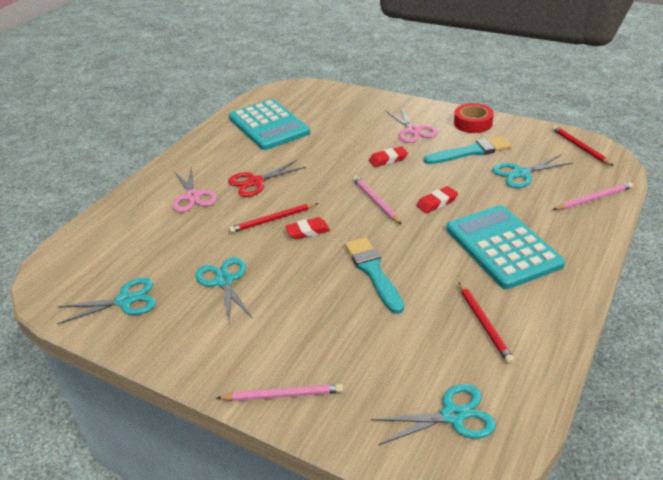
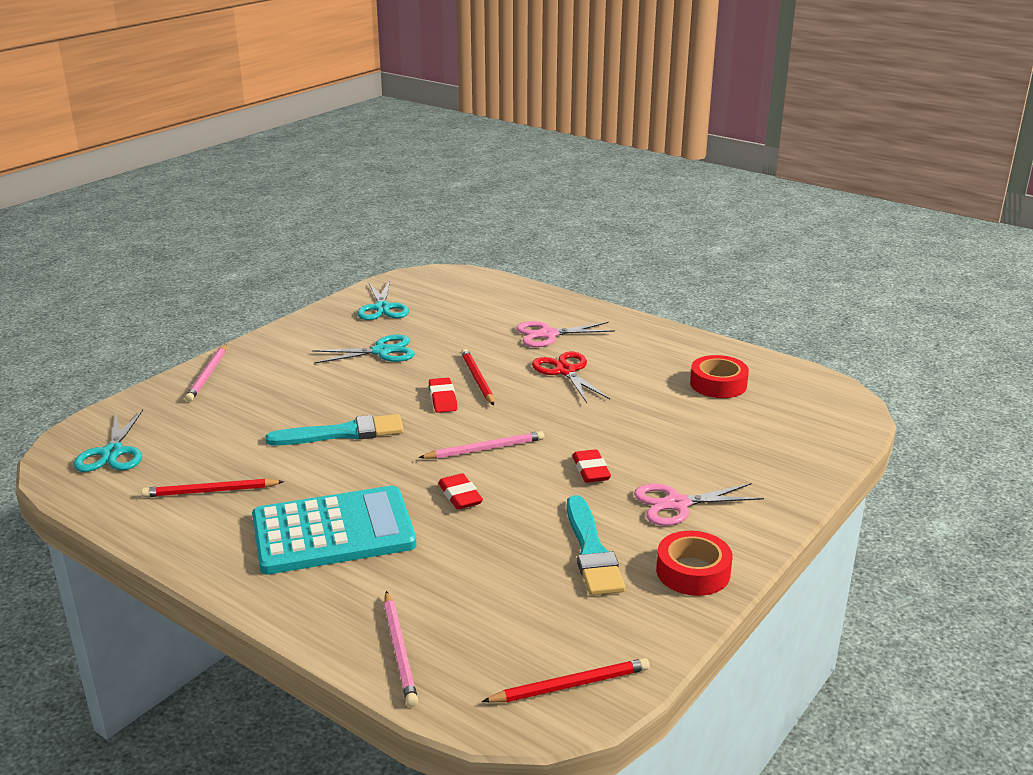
camera: 95 degrees right, 10 degrees down
(269, 125) = (718, 384): turquoise calculator -> red tape
(521, 174) = (505, 589): turquoise scissors -> none

